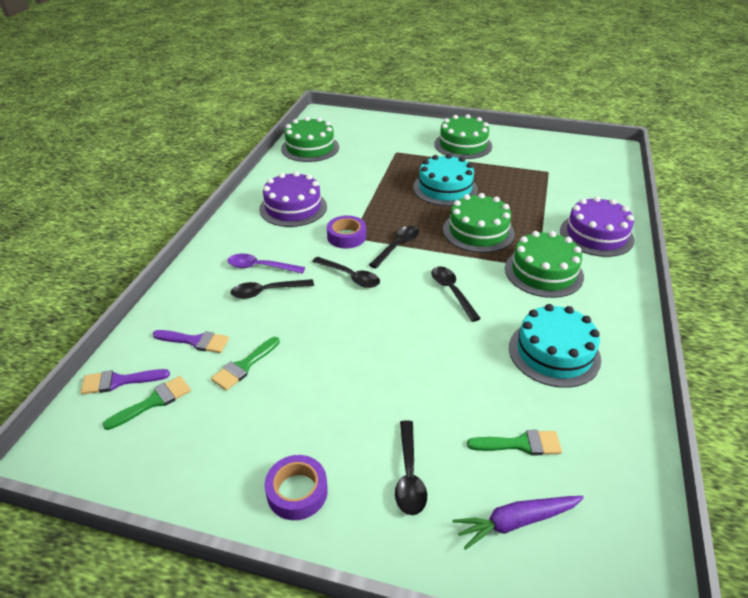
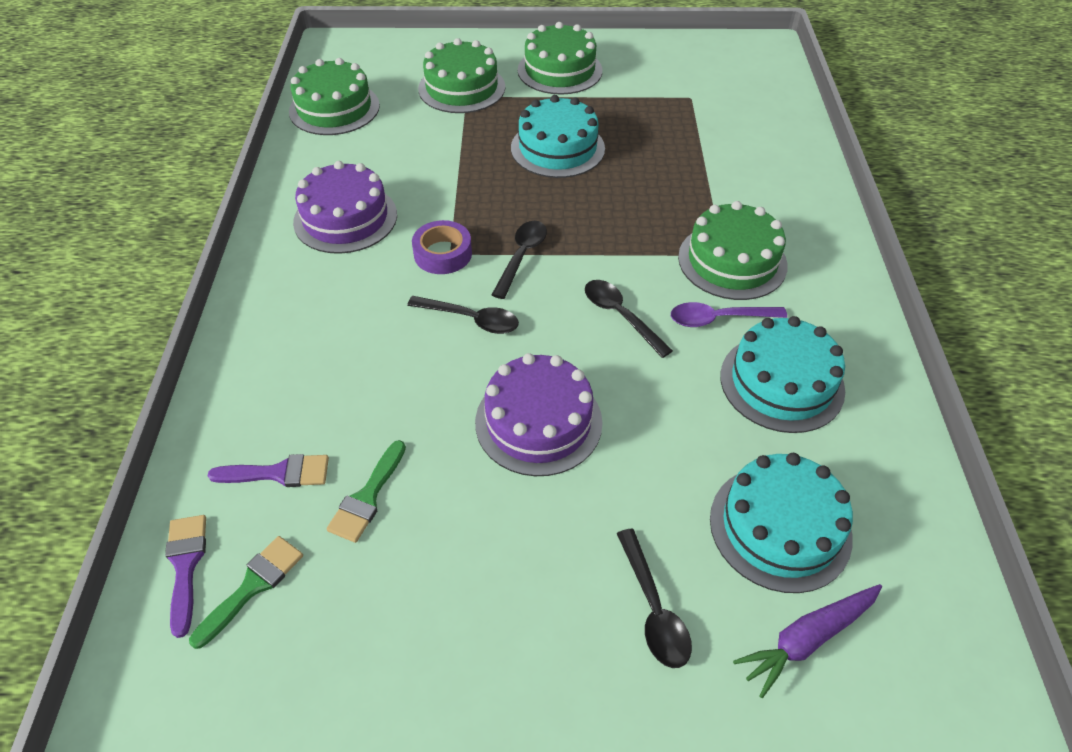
camera: 15 degrees left, 10 degrees up
(119, 381) = (186, 565): purple brush -> purple brush turned 105 degrees clockwise
(260, 267) = (332, 329): purple spoon -> purple spoon (719, 319)
(267, 292) = (357, 368): black spoon -> none
(297, 492) = (513, 672): purple tape -> none
(478, 231) = (625, 211): green cake -> green cake (462, 88)
(520, 444) = (780, 527): green brush -> turquoise cake
(596, 235) = (783, 190): purple cake -> purple cake (538, 422)

